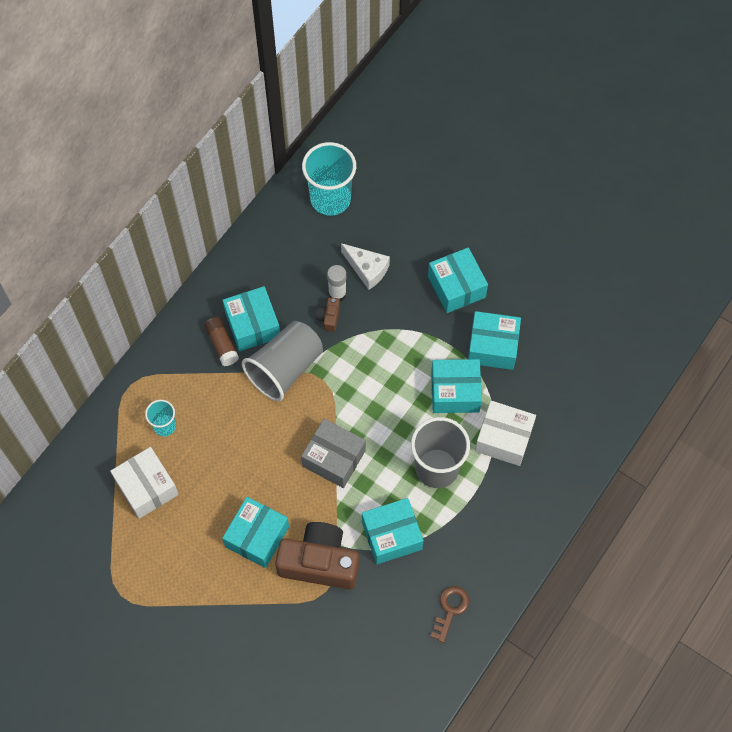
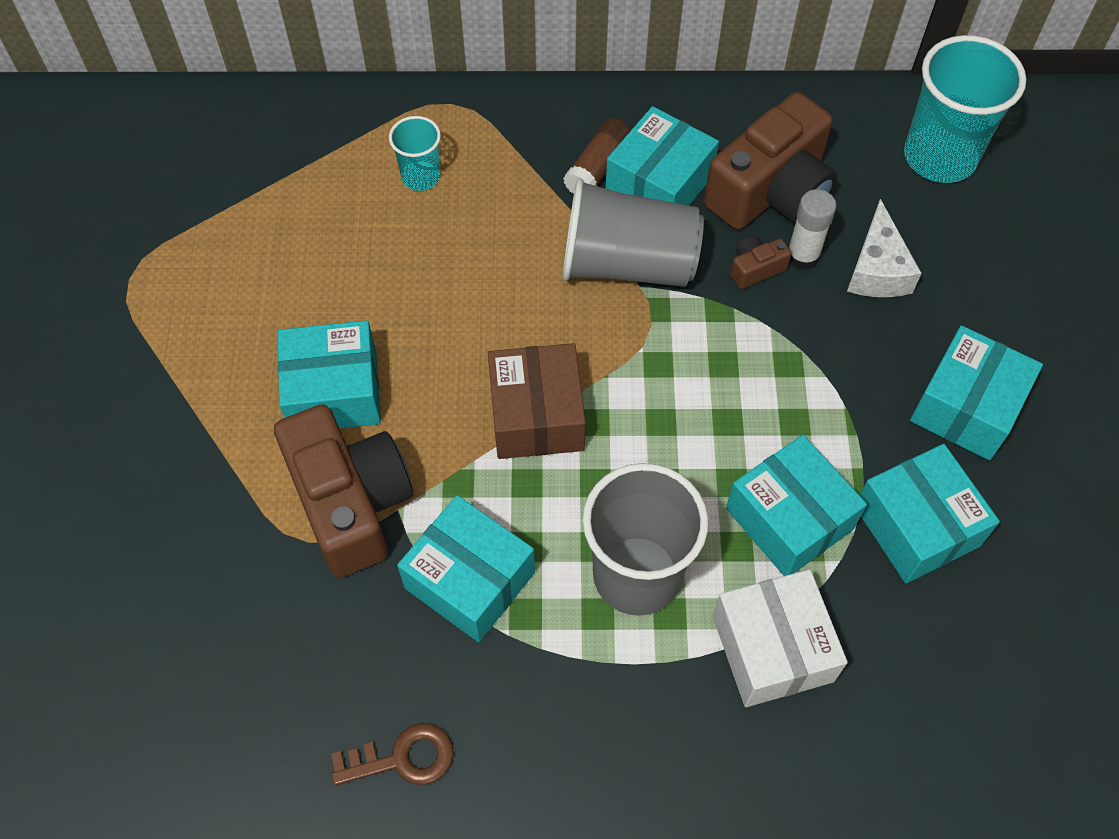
camera: 55 degrees right, 5 degrees down
(147, 487) = (313, 212): white box -> none
(293, 281) = (771, 191): none -> brown camera
(334, 458) = (537, 415): grey box -> brown box

